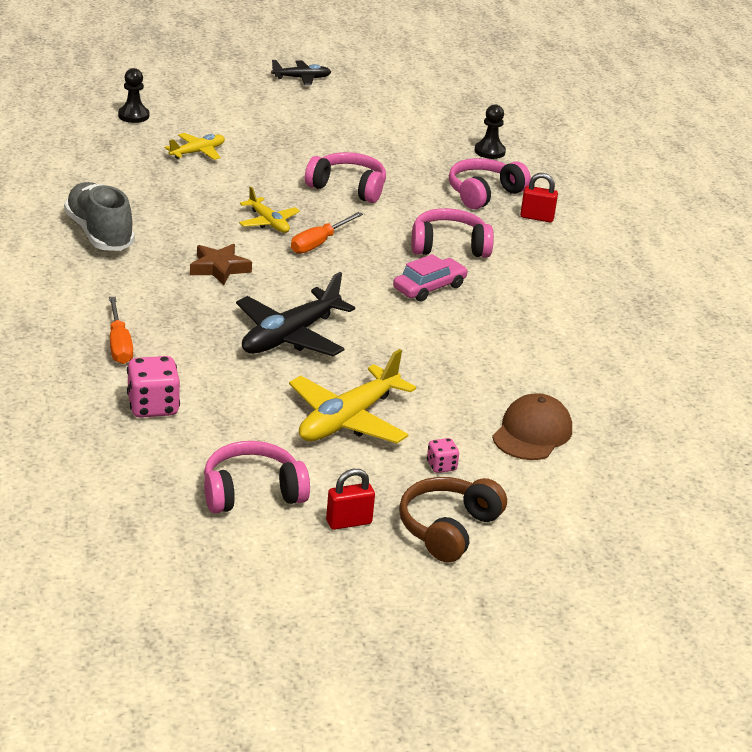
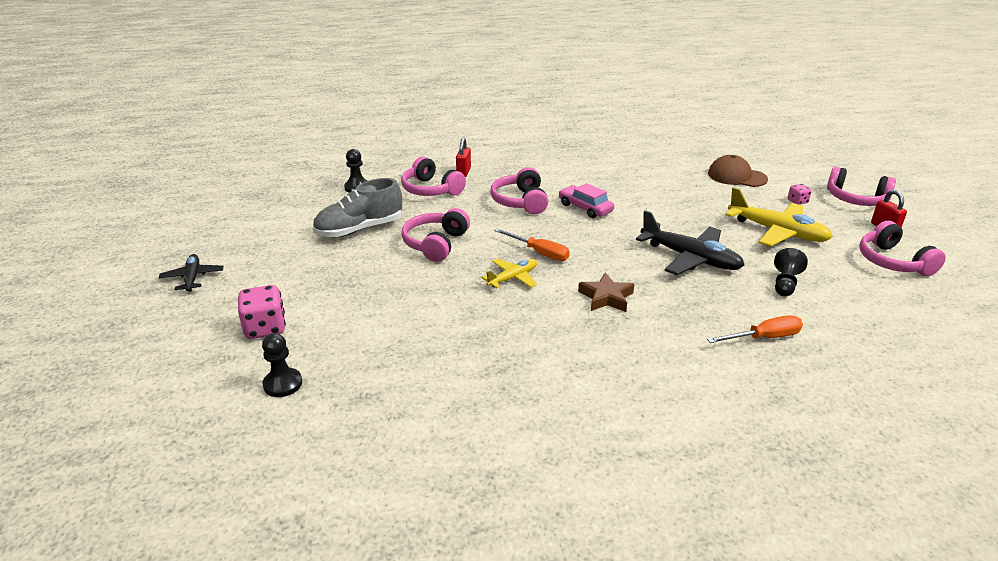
camera: 90 degrees left, 0 degrees up
(99, 233) = (575, 374): grey shoe -> grey shoe (359, 229)
(153, 407) = (836, 311): pink dice -> pink dice (265, 328)
(198, 152) = (376, 328): yellow plane -> none
(219, 388) = (785, 283): none -> black pawn
(448, 529) = (856, 199): brown headphones -> pink headphones

